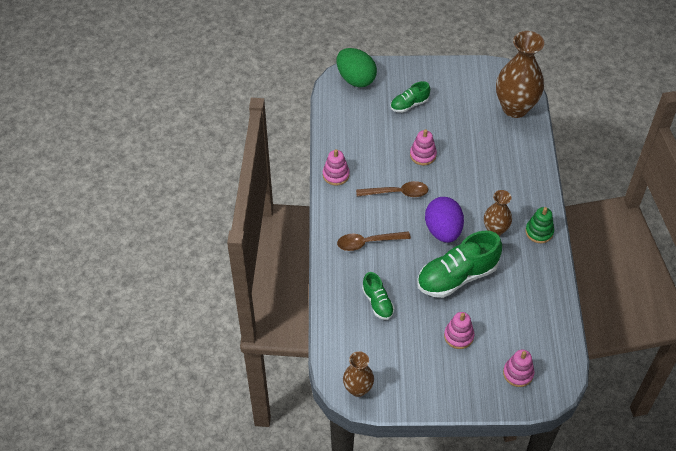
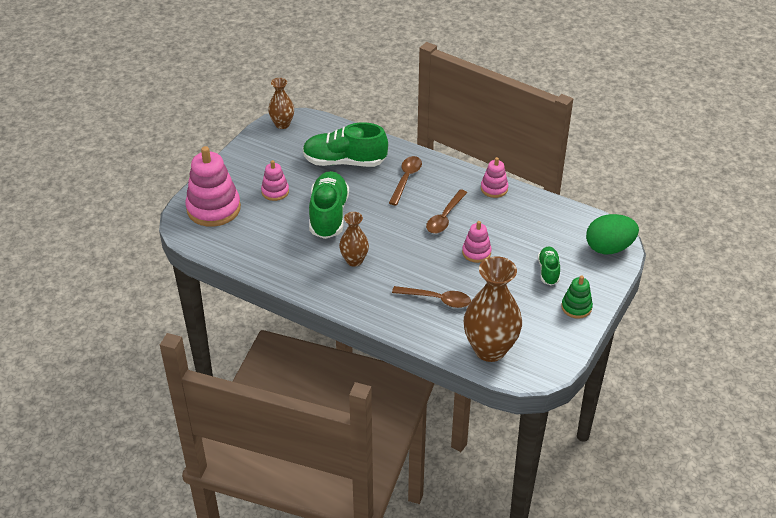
camera: 120 degrees right, 10 degrees down
(377, 302) = (344, 162): green shoe -> green shoe, size x1.88
(443, 230) = (381, 228): purple egg -> none
(493, 157) = (437, 299): none -> brown spoon
(518, 373) = (213, 208): pink stacking toy -> pink stacking toy, size x1.93
(539, 232) = (328, 288): green stacking toy -> green stacking toy (576, 307)

